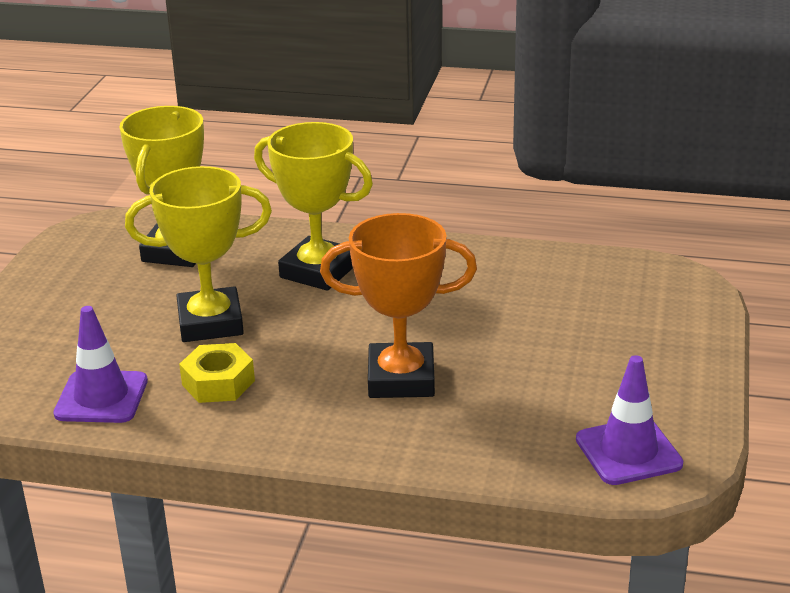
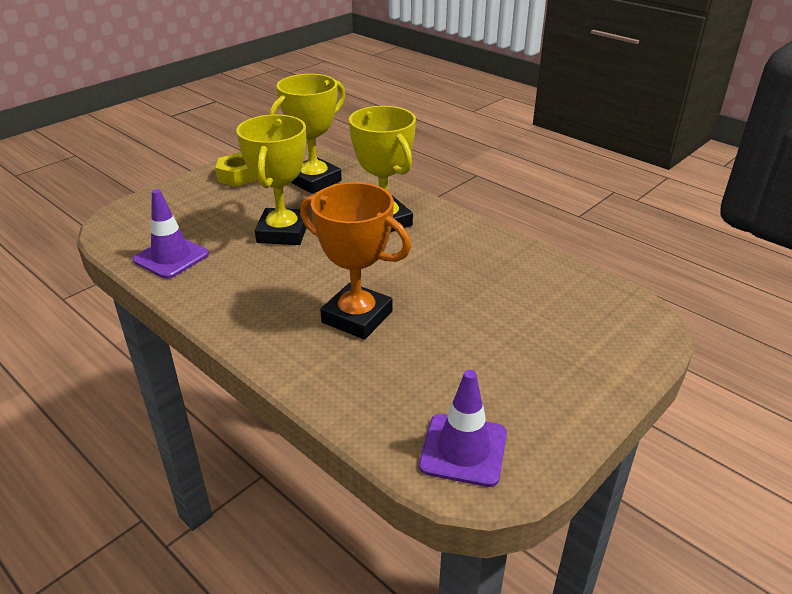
camera: 30 degrees right, 5 degrees up
(210, 323) = (283, 232): yellow trophy -> yellow trophy turned 75 degrees clockwise
(218, 383) = (243, 274): yellow nut -> yellow nut (238, 176)

